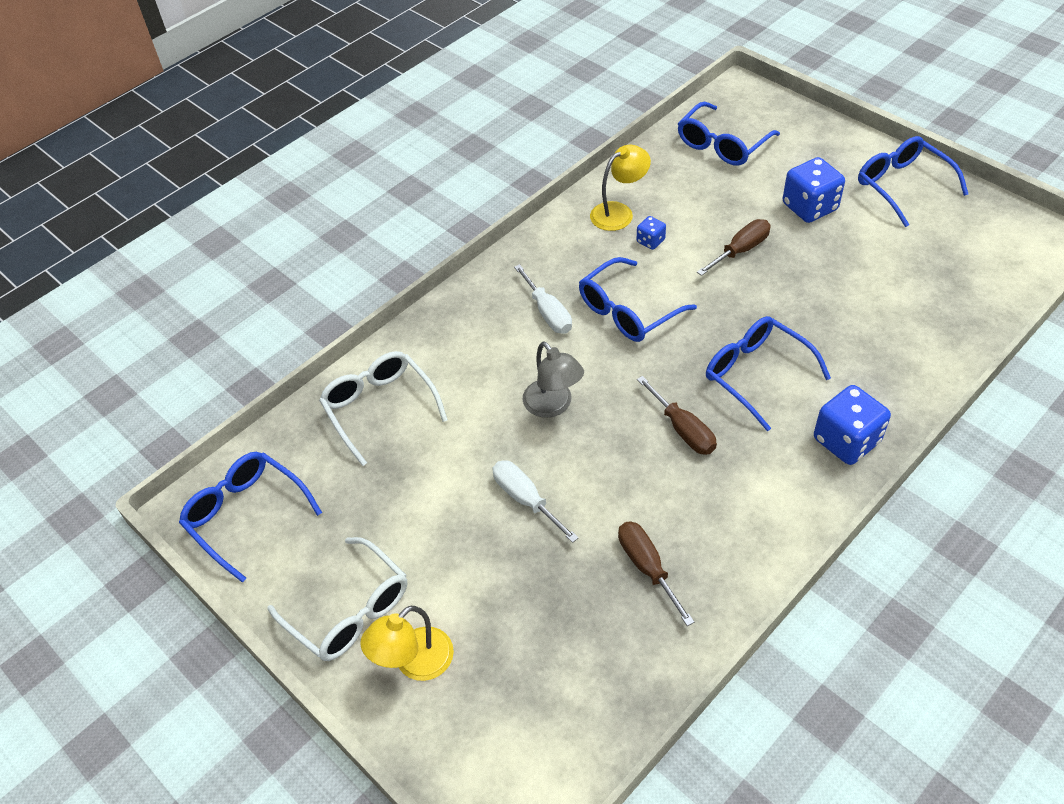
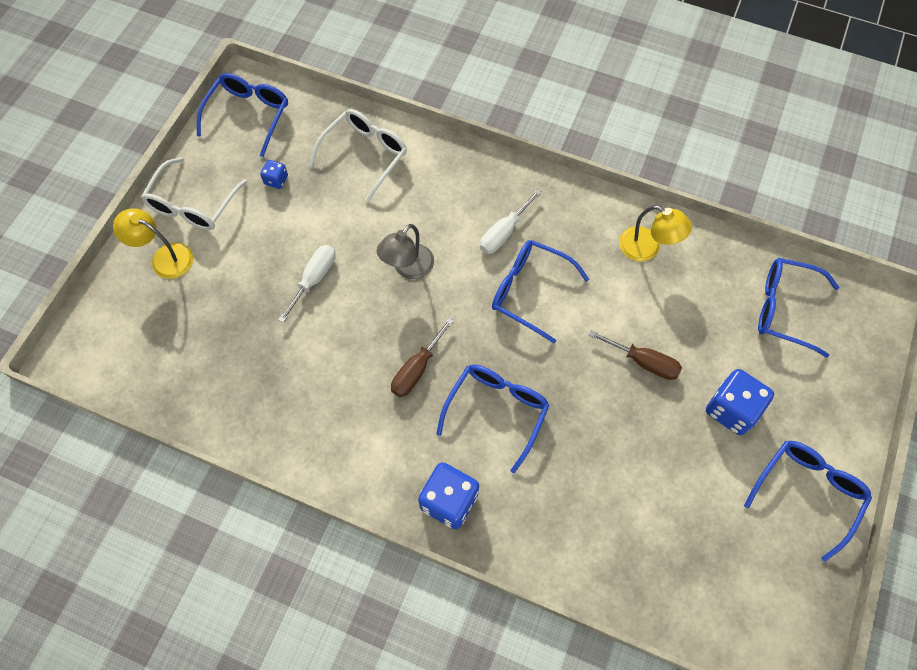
camera: 65 degrees right, 15 degrees up
(647, 567) = (279, 379): brown screwdriver -> none
(650, 241) = (622, 284): blue dice -> blue dice (276, 180)

